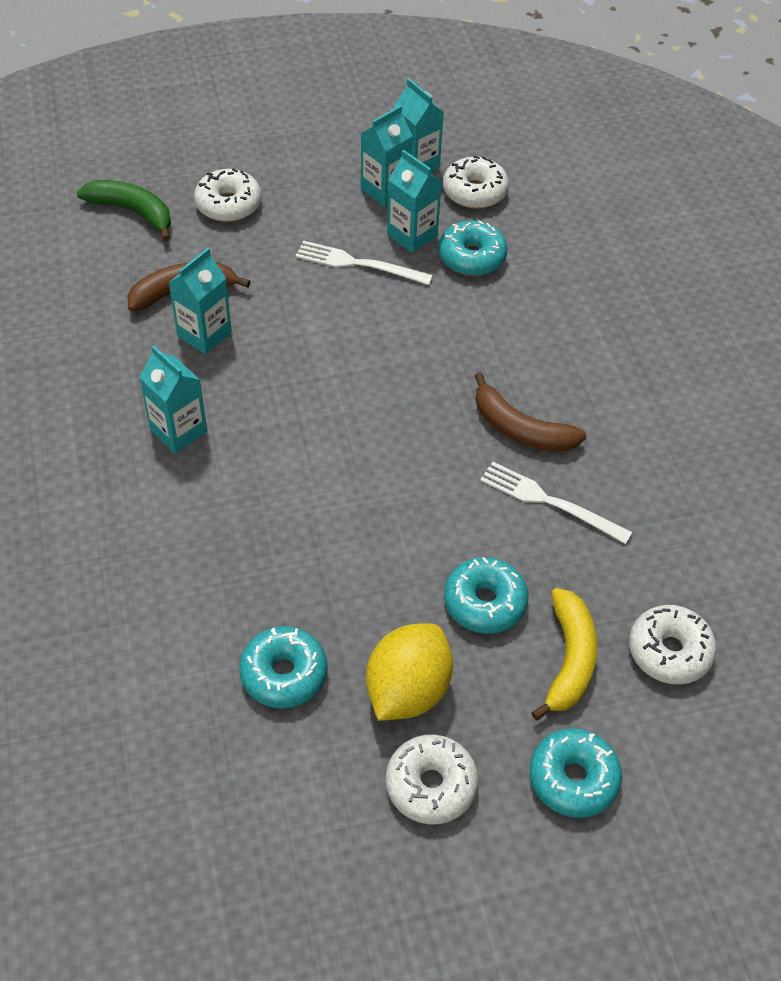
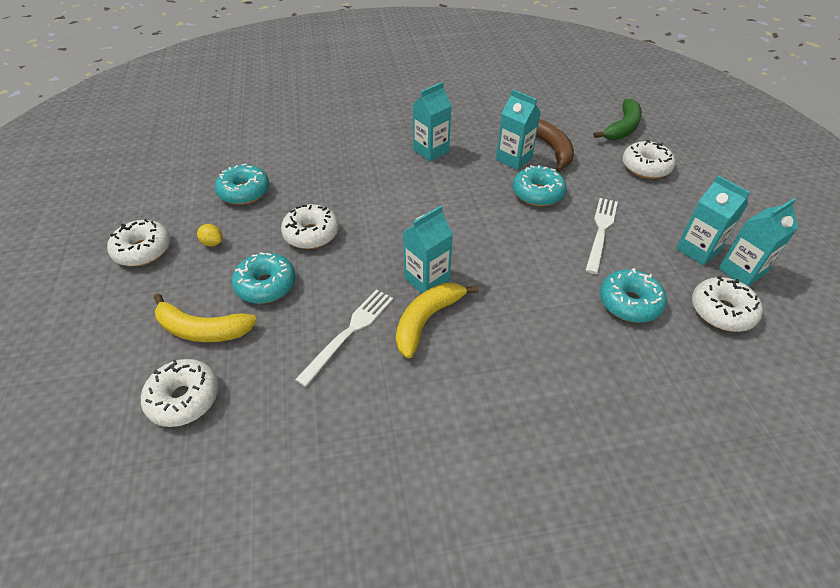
camera: 95 degrees right, 5 degrees down
(380, 565) = (311, 234): none -> white donut
(407, 690) = (212, 243): yellow lemon -> yellow lemon, size x0.41
(412, 235) = (645, 264): turquoise carton -> turquoise carton (427, 279)
(520, 429) = (427, 320): brown banana -> yellow banana
(573, 779) = (110, 321): turquoise donut -> turquoise donut (537, 193)

